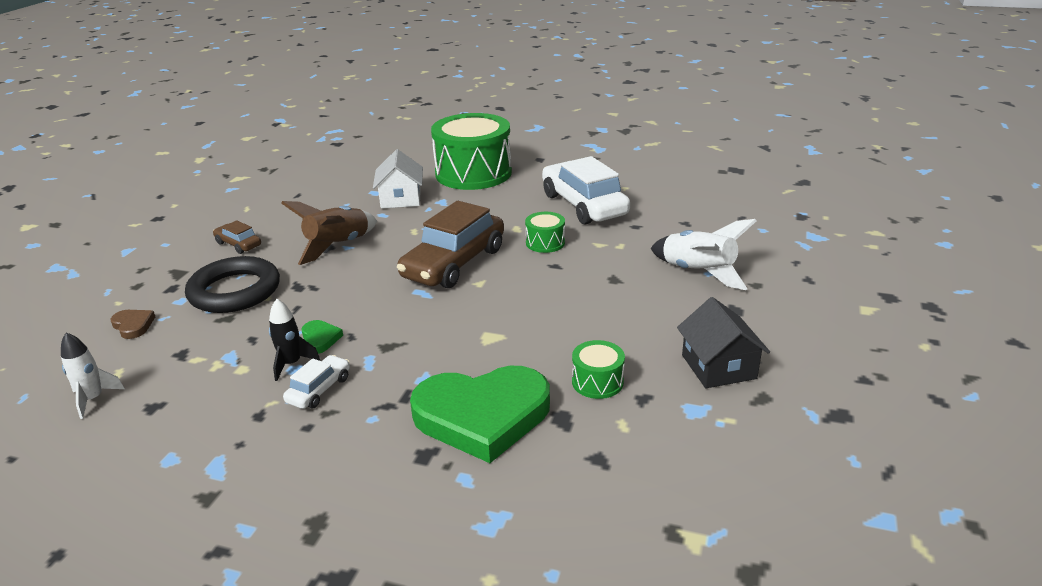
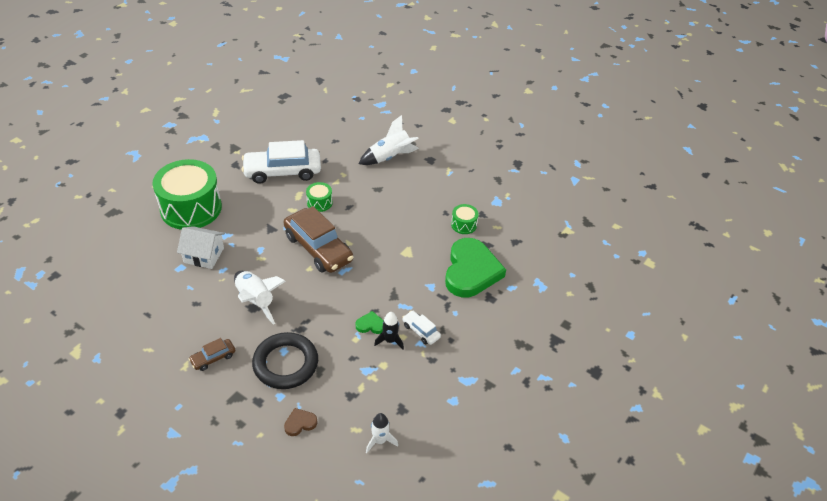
camera: 75 degrees left, 15 degrees up
(338, 246) = (256, 301): brown rocket -> white rocket
(718, 367) = (471, 182): black house -> none

